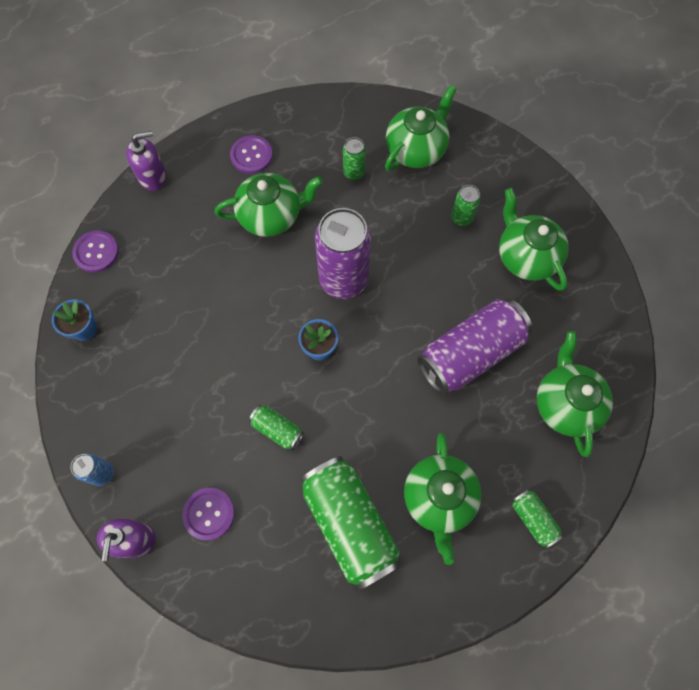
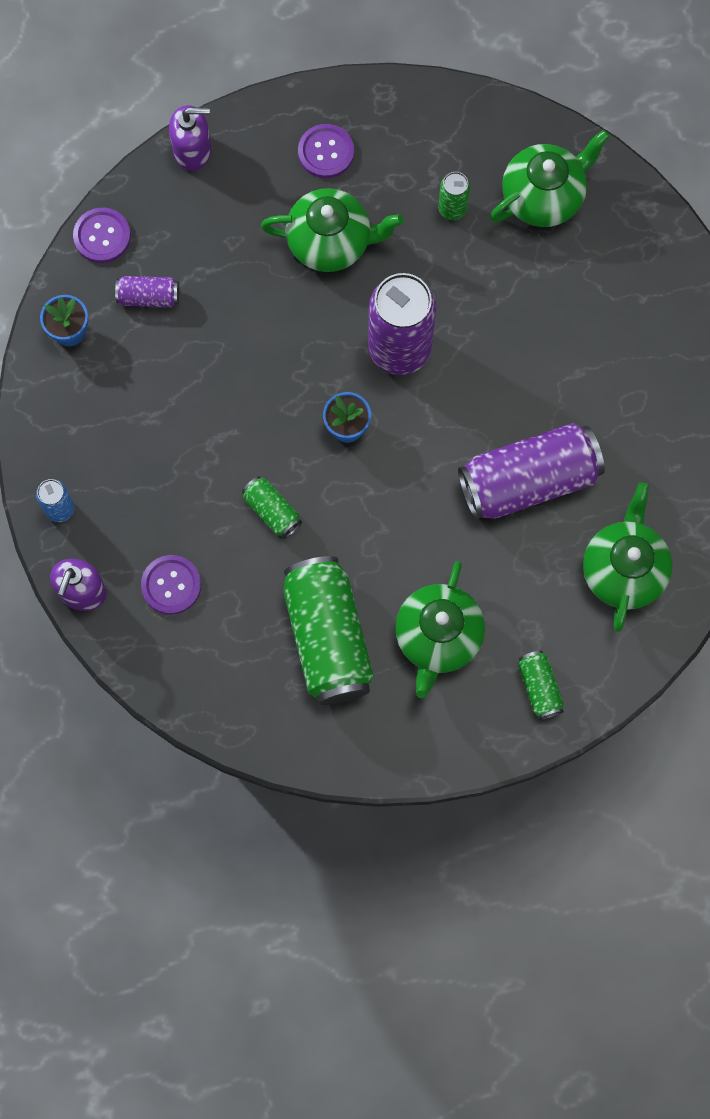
camera: 15 degrees right, 5 degrees up
(142, 288) = (149, 297): none -> purple can
(461, 218) = (573, 306): green can -> none
(526, 256) = (639, 377): green teapot -> none

